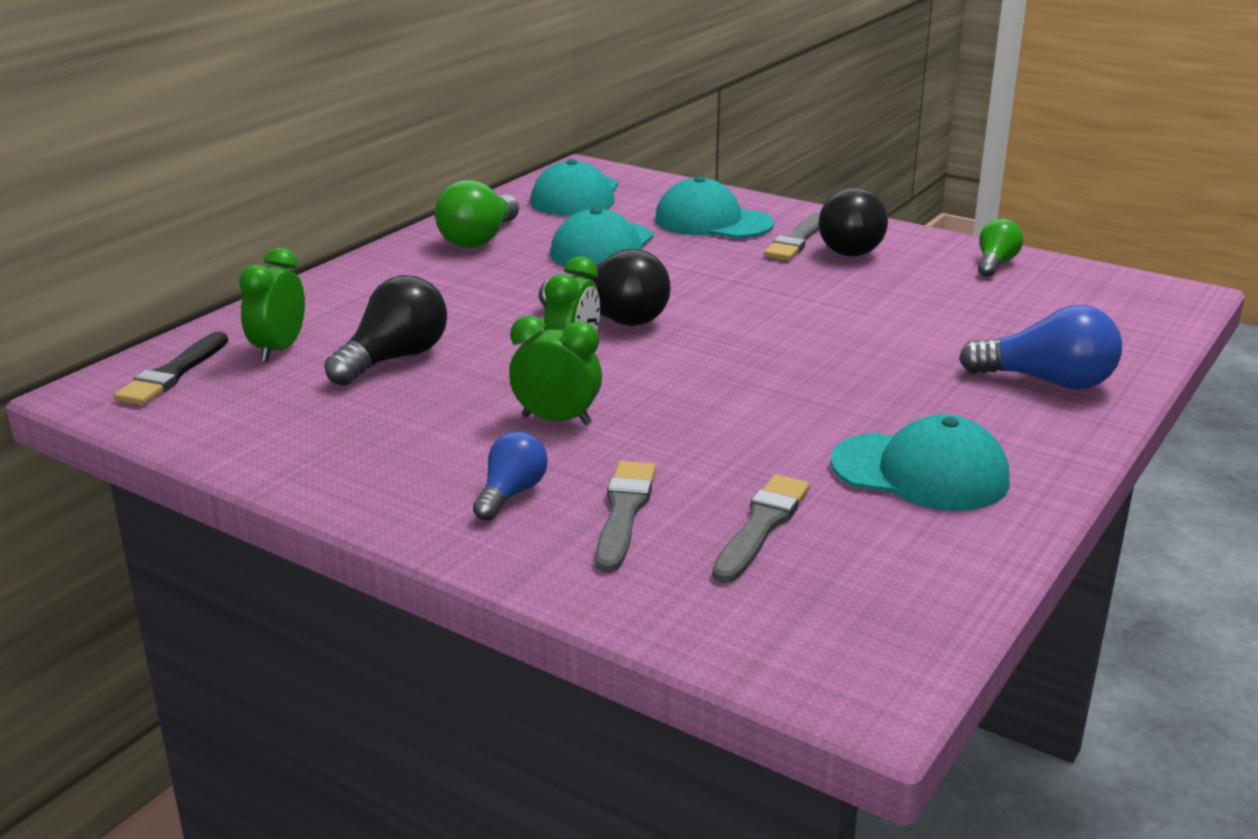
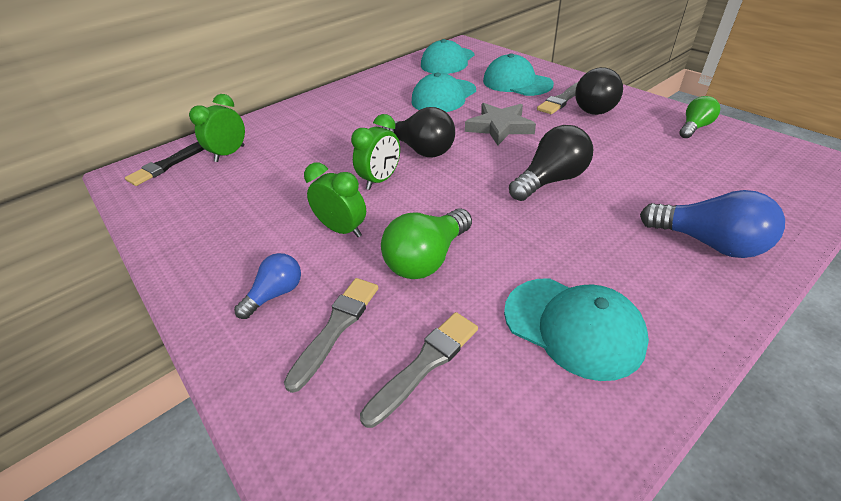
camera: 20 degrees right, 15 degrees up
(394, 359) = (283, 167): black light bulb -> black light bulb (551, 180)
(479, 239) = (380, 86): green light bulb -> green light bulb (427, 259)
(718, 282) = (500, 127): none -> grey star

